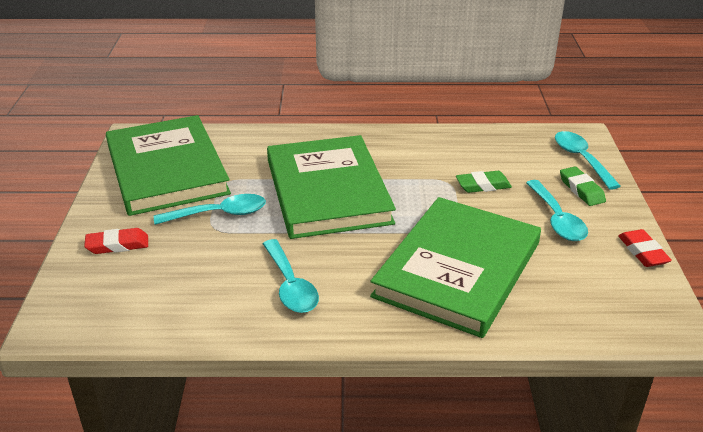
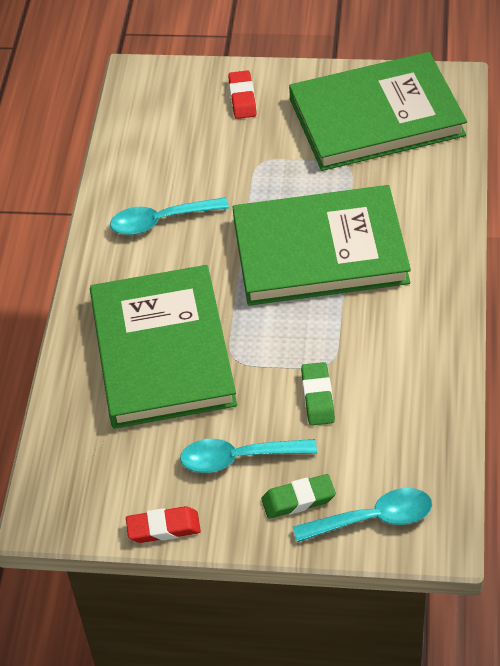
camera: 100 degrees right, 15 degrees up
(219, 214) = (285, 165): turquoise spoon -> none
(458, 269) = (162, 351): green book -> green book turned 45 degrees clockwise

